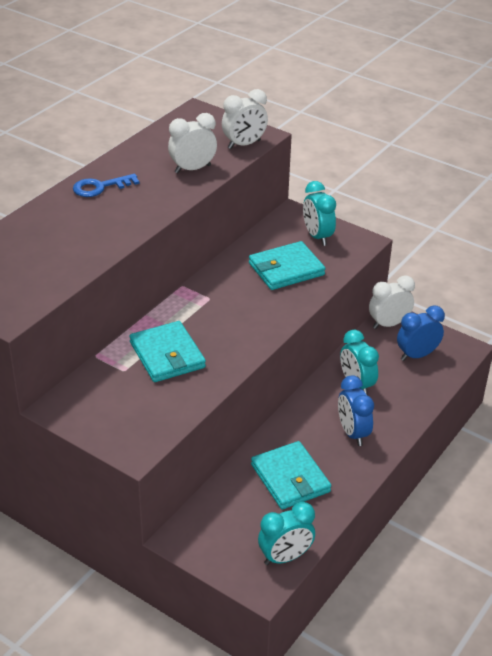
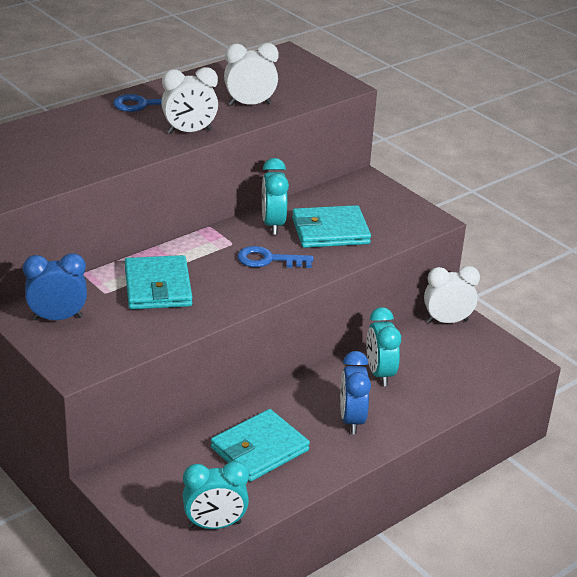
camera: 15 degrees right, 5 degrees down
(244, 144) = (318, 91): white clock -> white clock (189, 132)
(248, 308) = (269, 260): none -> blue key
(290, 478) = (259, 449): turquoise wallet -> turquoise wallet turned 60 degrees clockwise
(317, 236) = (382, 206): turquoise clock -> turquoise clock (273, 224)
(417, 355) = (464, 358): blue clock -> blue clock (57, 318)

